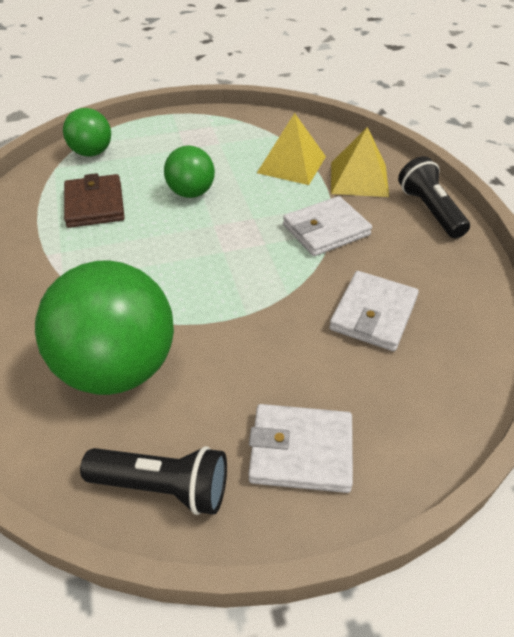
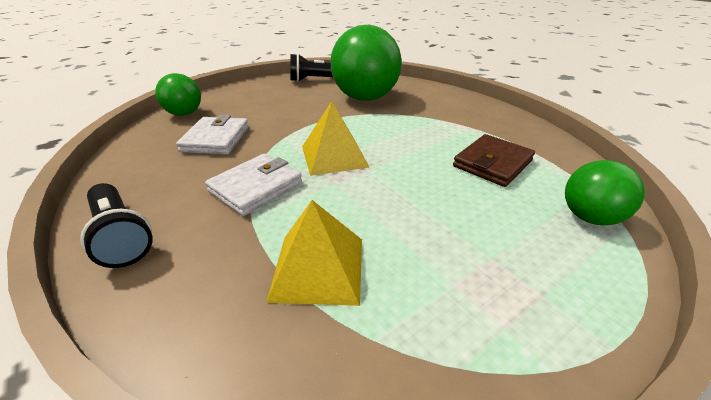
camera: 160 degrees right, 10 degrees down
(94, 205) = (492, 163): brown wallet -> brown wallet turned 75 degrees clockwise
(191, 193) = (417, 194): green ball -> green ball (184, 114)
(301, 451) = (260, 93): white wallet -> none
(359, 179) = (211, 266): yellow pyramid -> yellow pyramid (334, 156)

